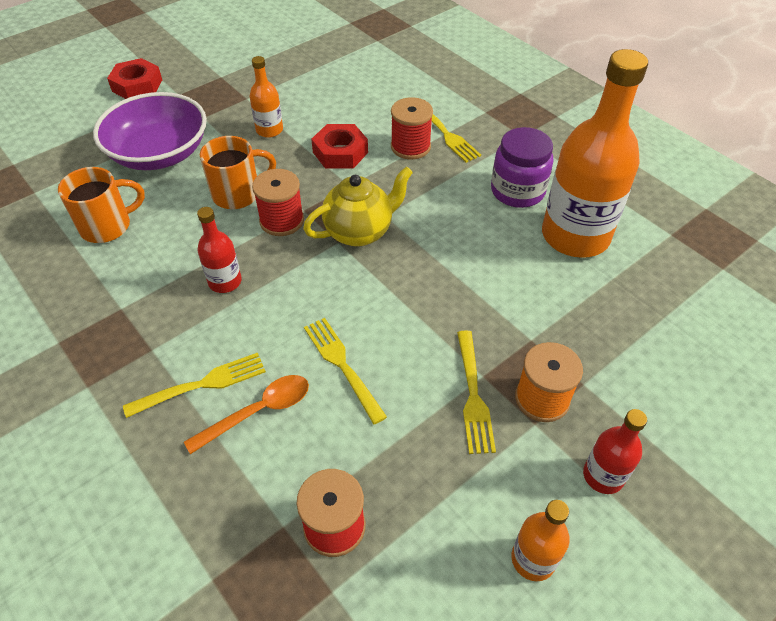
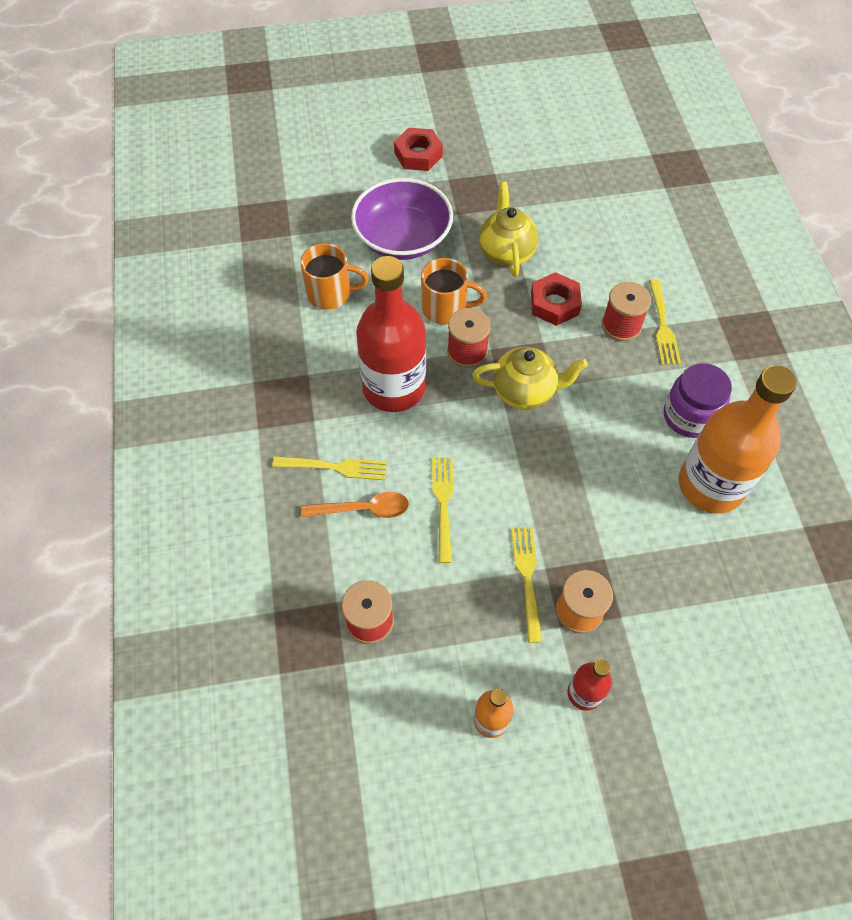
camera: 30 degrees right, 10 degrees up
(225, 281) = (394, 388): red bottle -> red bottle, size x2.16
(269, 130) = (506, 252): orange bottle -> yellow teapot
(473, 394) = (527, 579): yellow fork -> yellow fork turned 150 degrees clockwise

